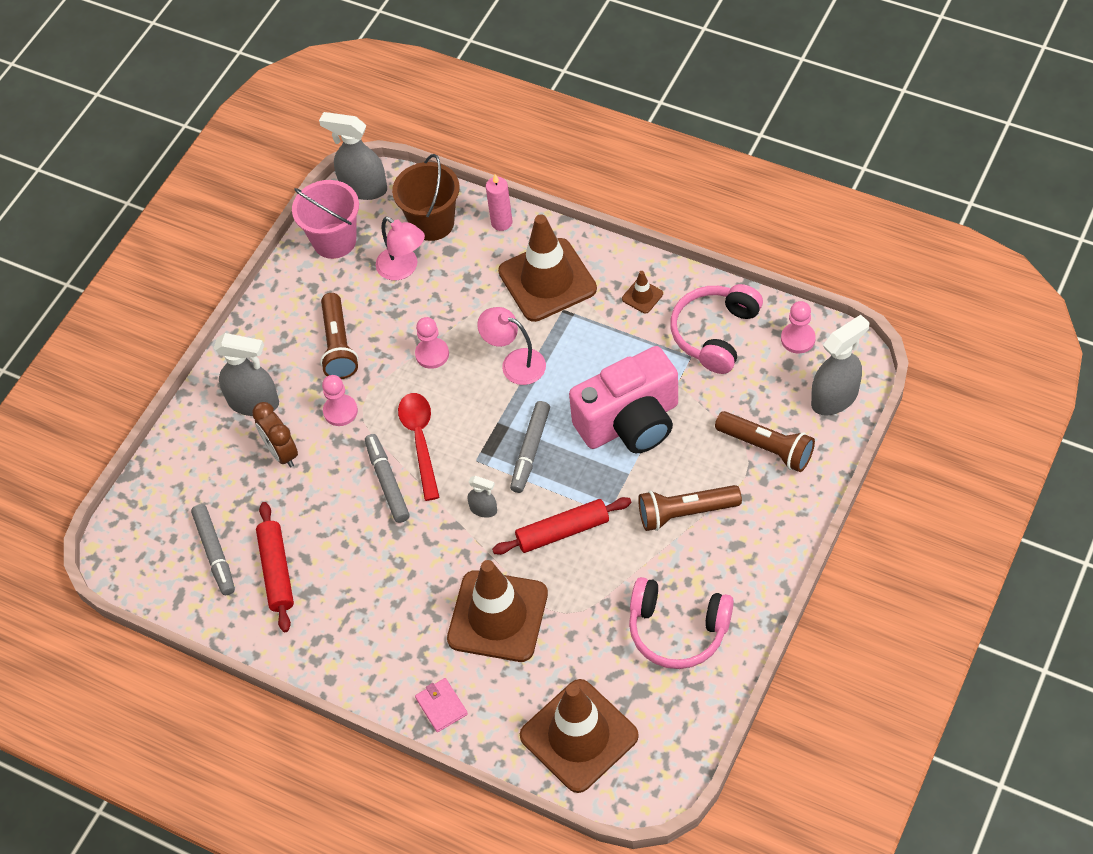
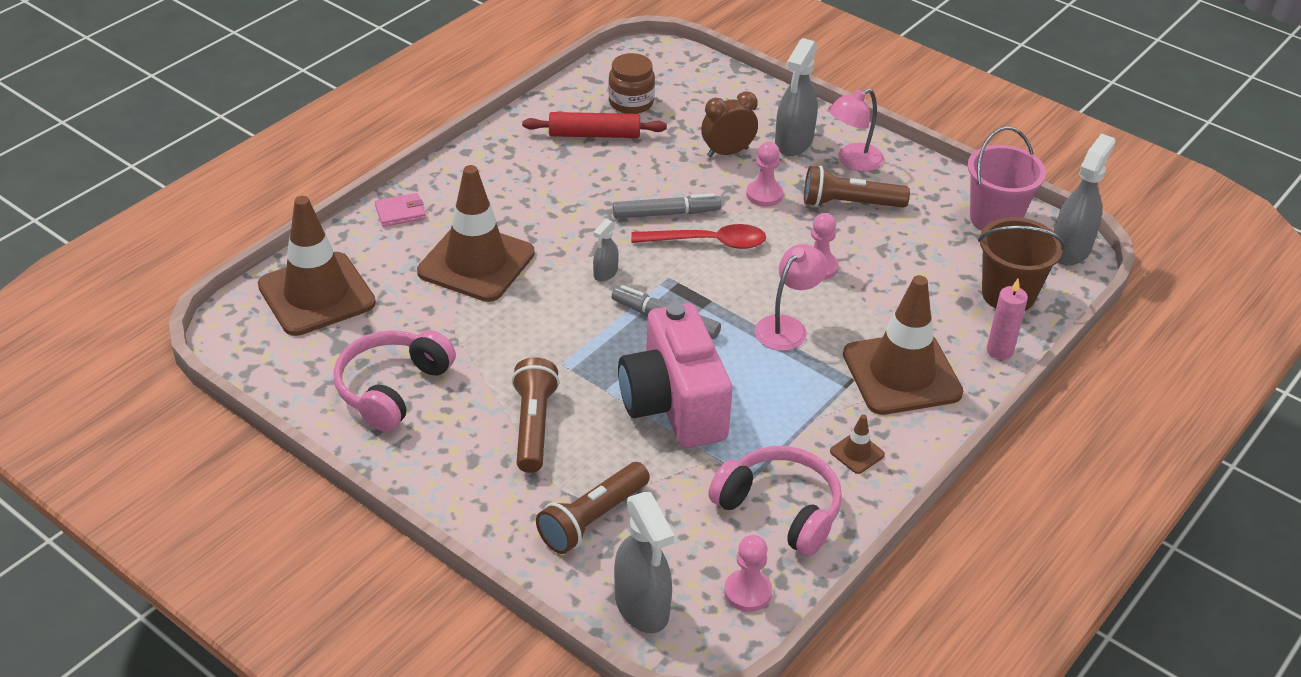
camera: 95 degrees right, 15 degrees down
(215, 552) = (631, 103): grey marker -> brown jar
(403, 269) = (944, 263): pink lamp -> pink lamp (852, 161)
(562, 531) = (553, 325): red rolling pin -> none

